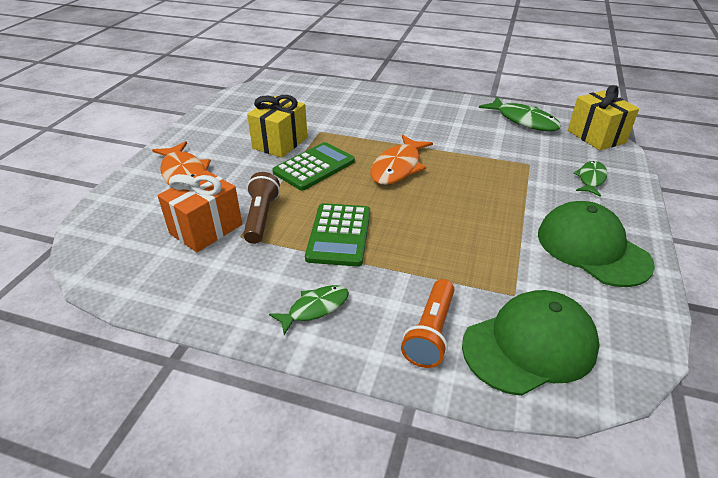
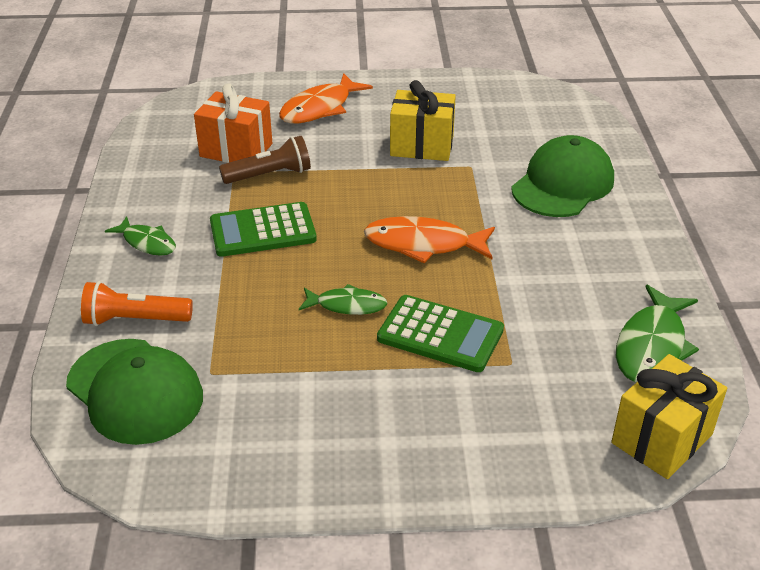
camera: 70 degrees right, 0 degrees up
(314, 167) = (384, 183): green calculator -> green calculator (440, 334)
(591, 179) = (507, 434): green fish -> green fish (347, 305)
(592, 248) = (326, 437): green cap -> green cap (563, 184)

